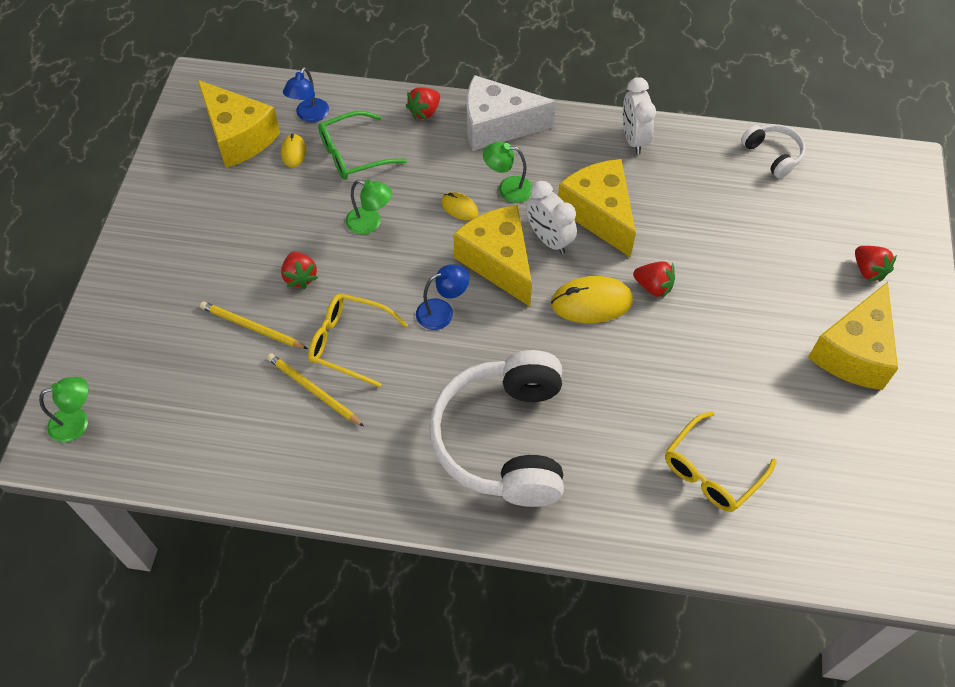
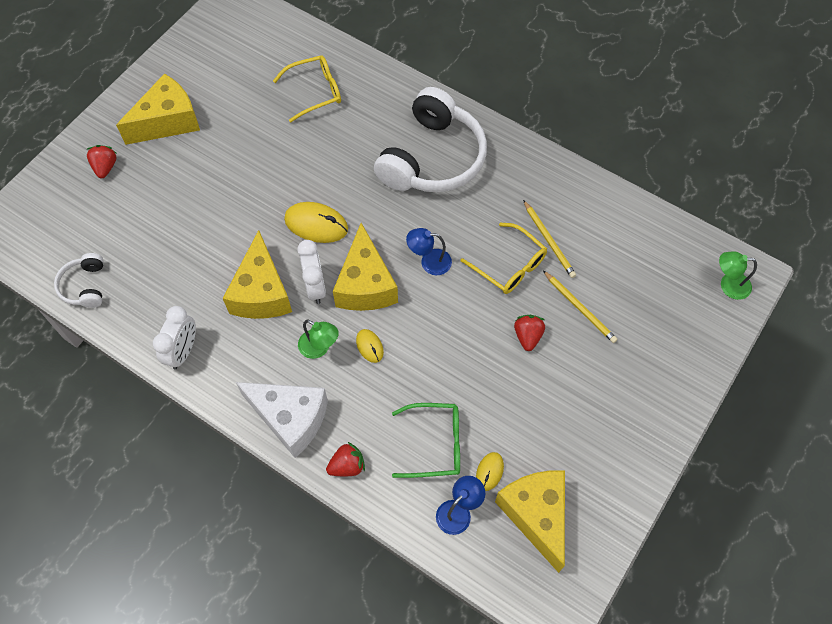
camera: 155 degrees left, 5 degrees up
(370, 223) = (450, 363): green lamp -> none
(653, 287) = (264, 217): red strawberry -> none

